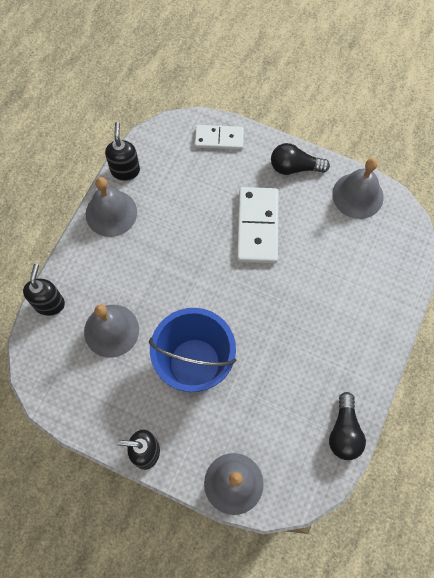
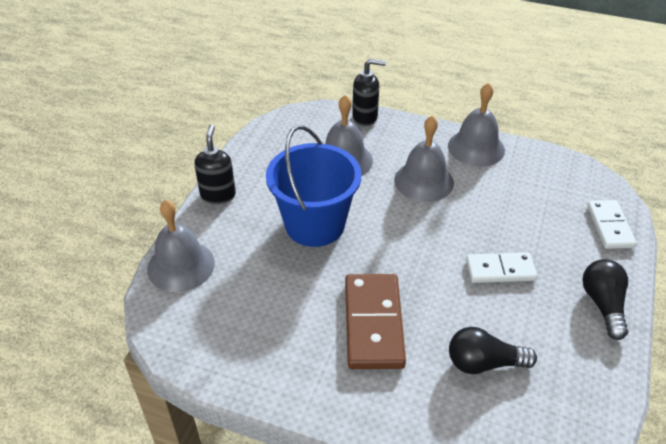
camera: 85 degrees right, 25 degrees down
(125, 170) = (531, 153): black soap dispenser -> none
(257, 226) = (500, 270): white domino -> white domino, size x0.64
(304, 327) = (373, 323): none -> brown domino
(344, 432) = (237, 371): black light bulb -> black light bulb (484, 363)
(357, 195) = (589, 382): grey bell -> grey bell (424, 181)

